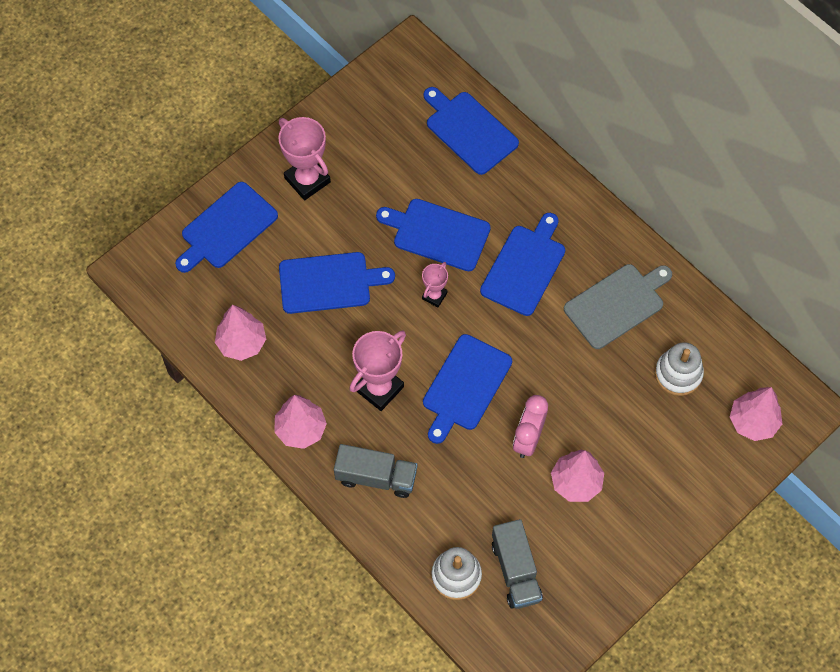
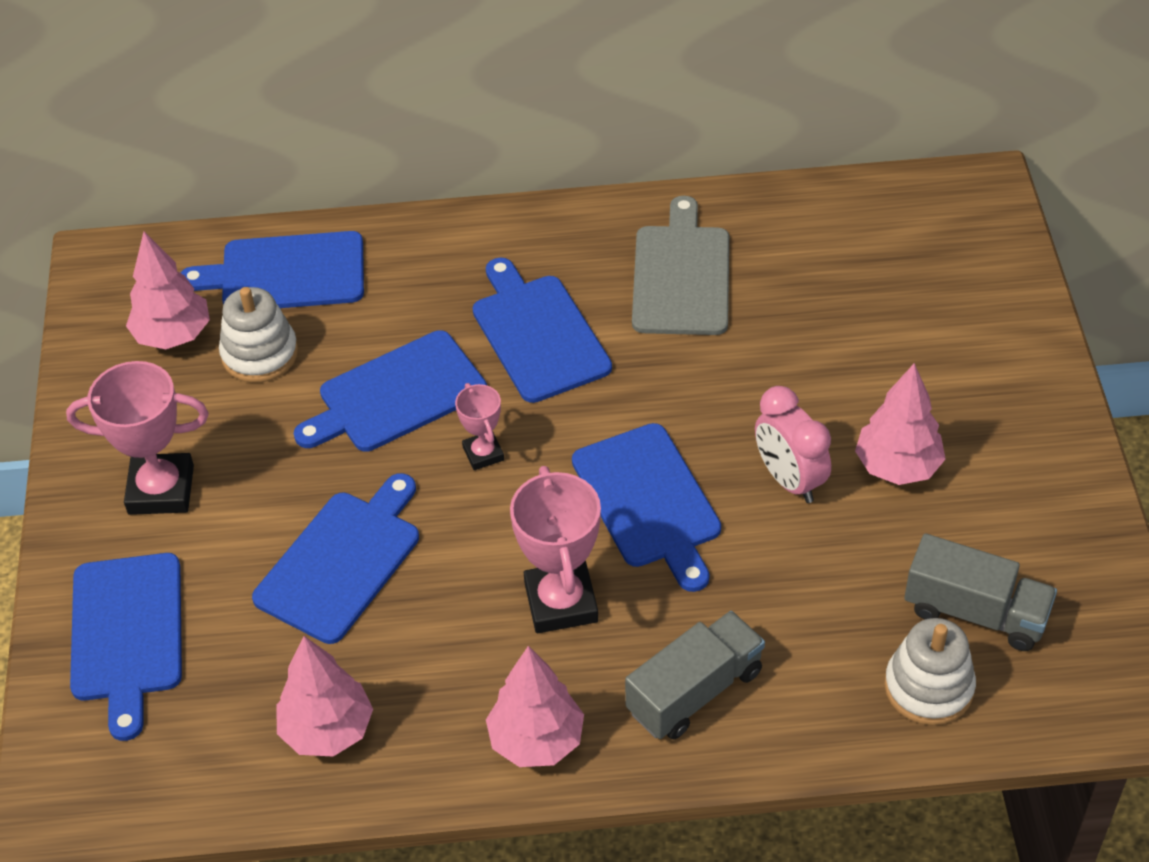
camera: 50 degrees left, 15 degrees down
(678, 374) = (833, 274): white stacking toy -> white stacking toy (260, 354)
(753, 422) = (962, 244): pink tree -> pink tree (173, 335)

